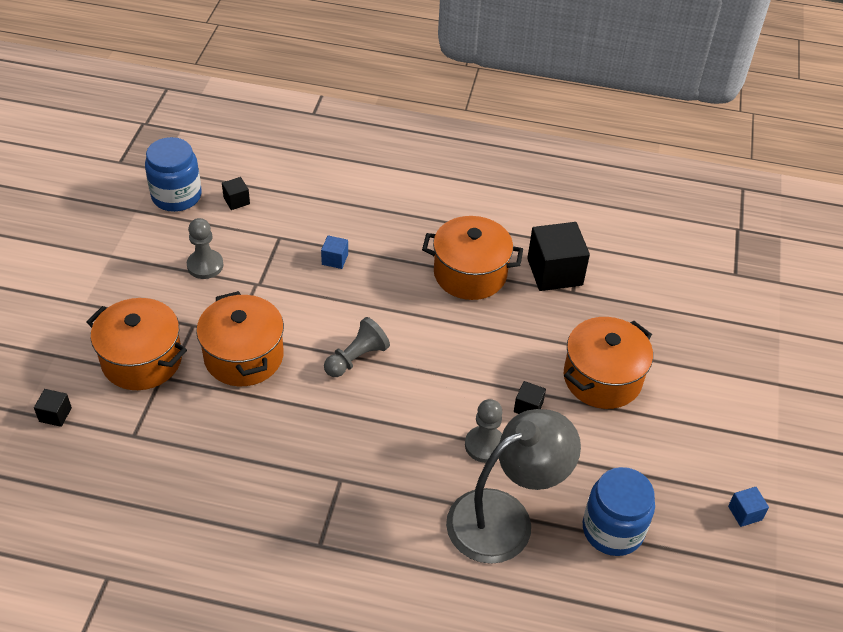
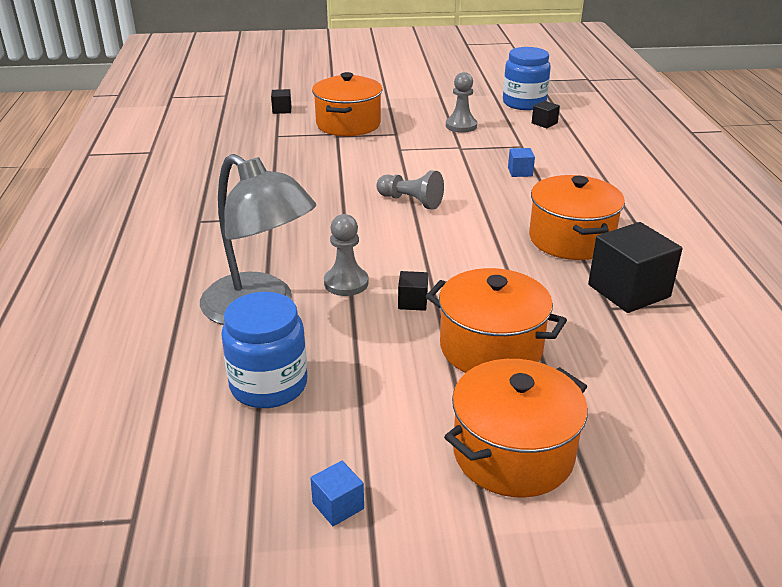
camera: 75 degrees right, 15 degrees down
(244, 356) = (378, 157): orange pot -> orange pot (513, 453)

